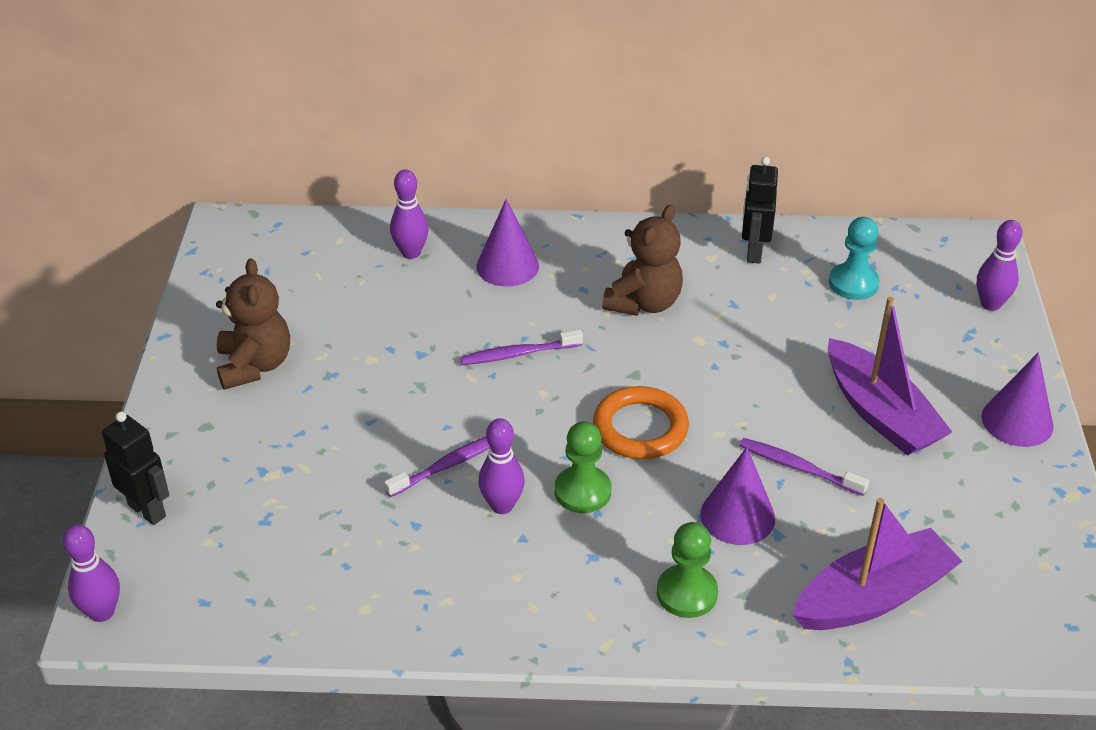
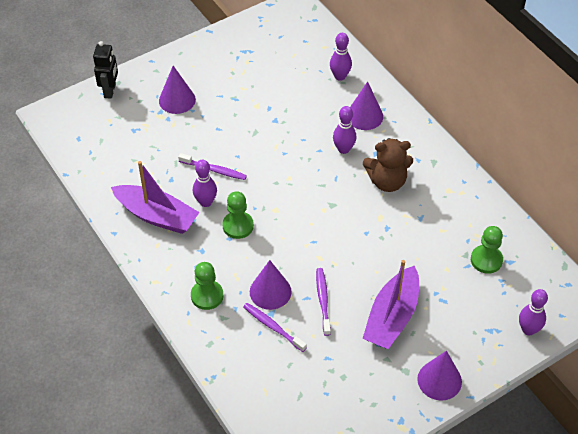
camera: 55 degrees right, 10 degrees up
(102, 612) = (50, 112): purple bowling pin -> purple bowling pin (343, 149)
(255, 365) = (218, 70): brown teddy bear -> none
(261, 439) = (177, 100): none -> purple cone
(518, 354) = (306, 154): purple toothbrush -> purple toothbrush (273, 327)
(640, 428) = (297, 226): orange ring -> none
(753, 252) = (470, 205): black robot -> none
(853, 283) = (486, 260): turquoise pawn -> green pawn
(873, 597) = (261, 369): purple boat -> purple boat (157, 216)

